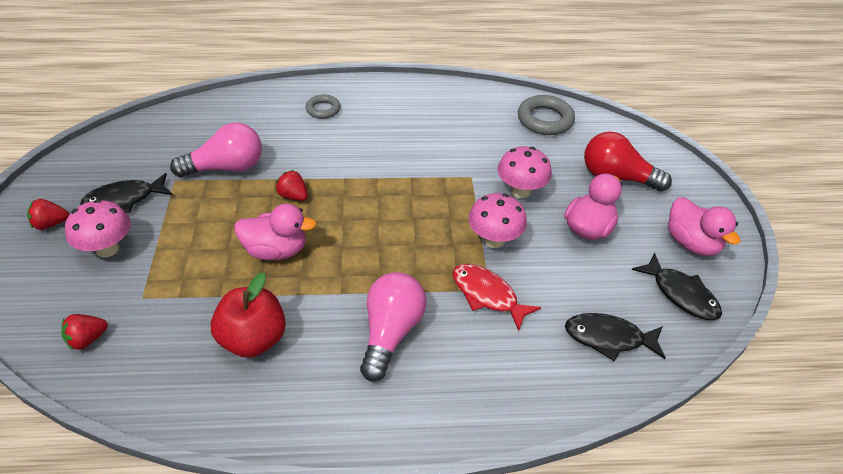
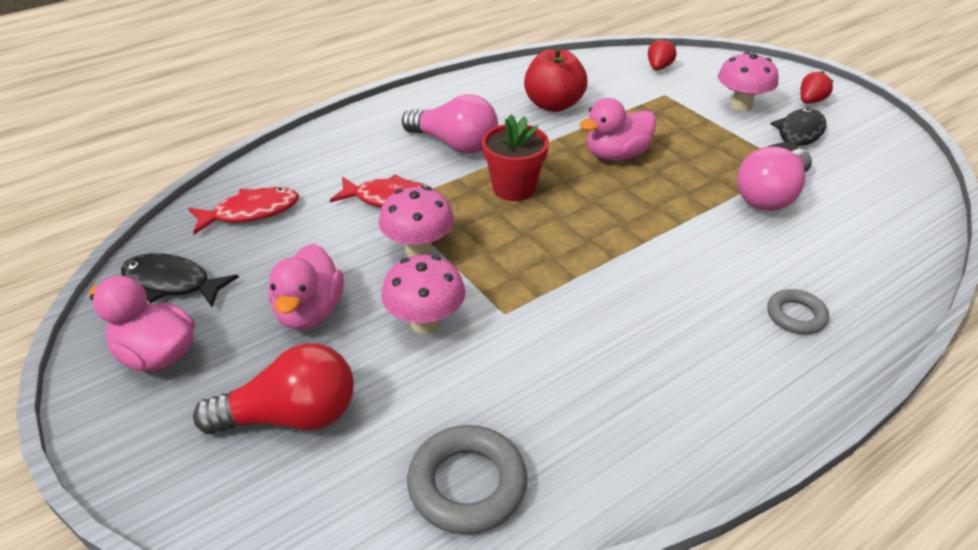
camera: 150 degrees right, 5 degrees down
(293, 196) = (668, 200): red strawberry -> none
(385, 258) = (514, 188): none -> red flower pot
(390, 333) = (455, 144): pink light bulb -> pink light bulb turned 45 degrees counterclockwise
(609, 338) = (251, 212): black fish -> red fish

